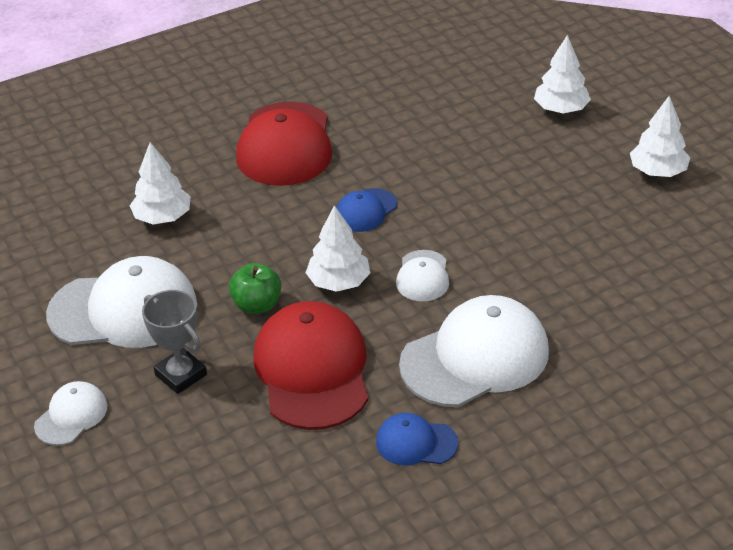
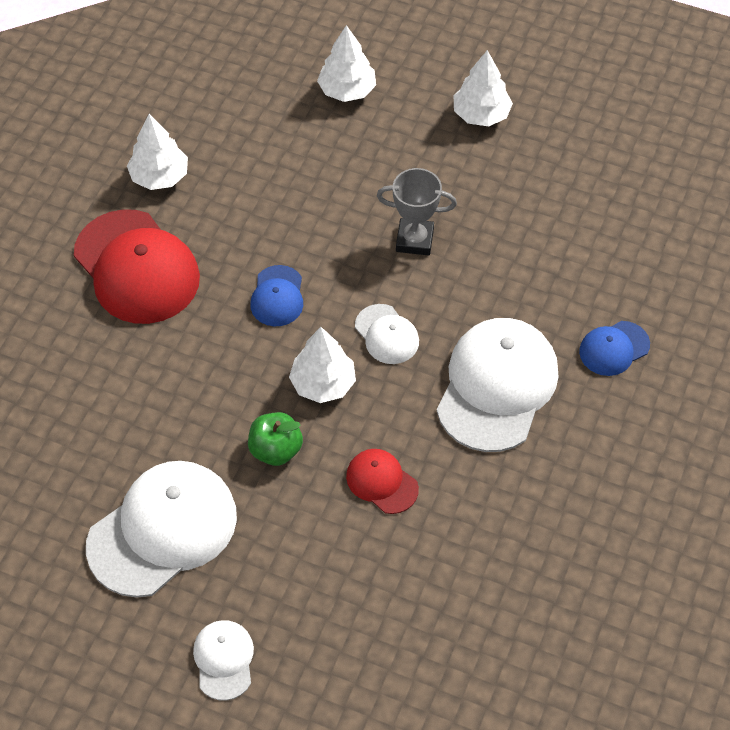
camera: 40 degrees left, 15 degrees up
(163, 217) = (100, 414): white tree -> white tree (159, 176)
(181, 375) = (278, 559): grey trophy -> grey trophy (414, 240)
(312, 370) = (382, 482): red cap -> red cap, size x0.50
(416, 442) = (522, 493): blue cap -> blue cap (614, 348)

